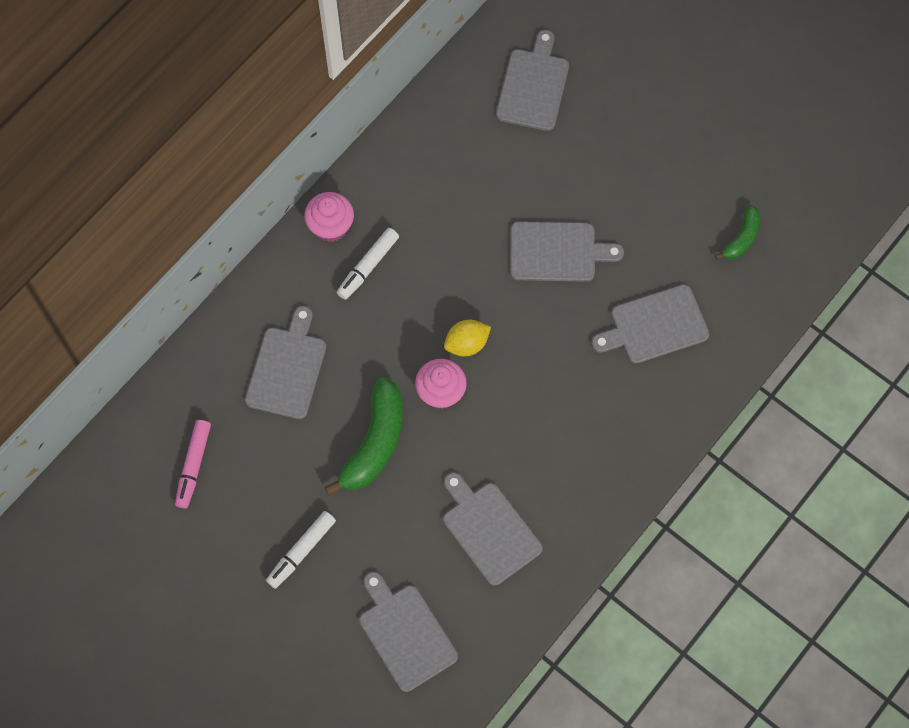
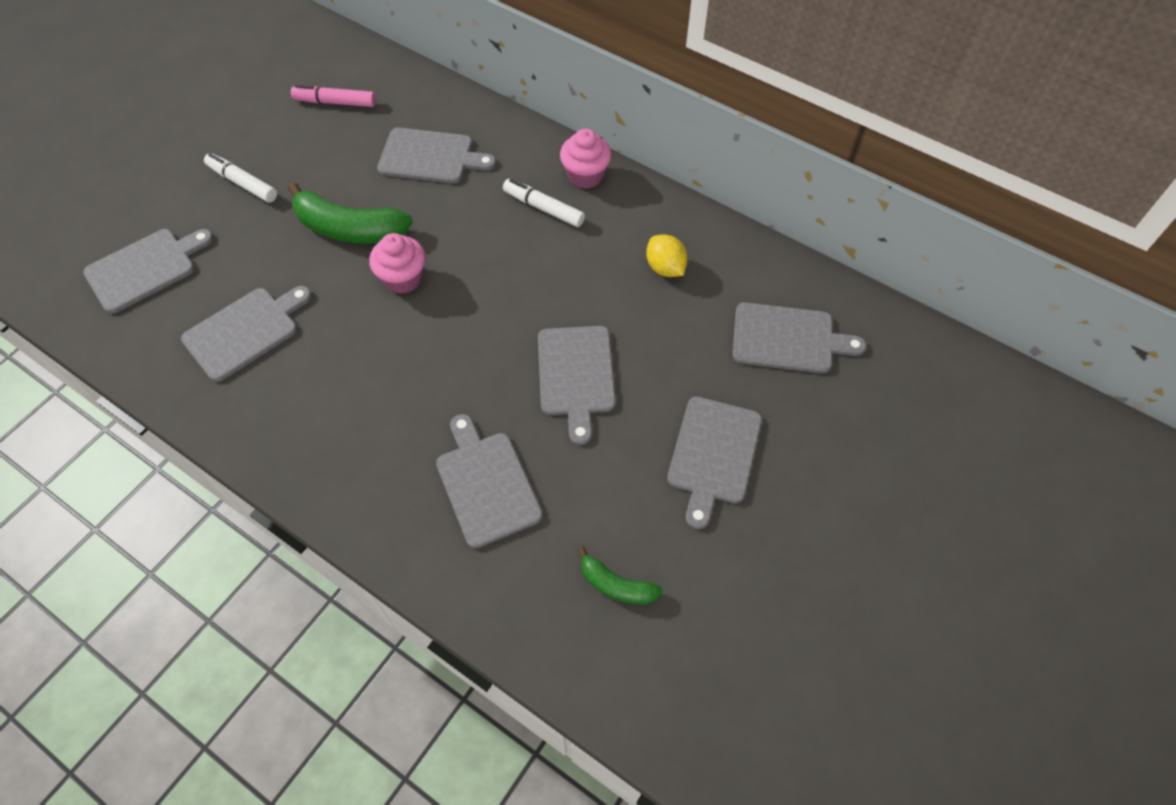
camera: 85 degrees right, 10 degrees down
(467, 344) = (459, 297): yellow lemon -> yellow lemon (665, 268)
(638, 158) = (713, 454): none -> grey cutting board

